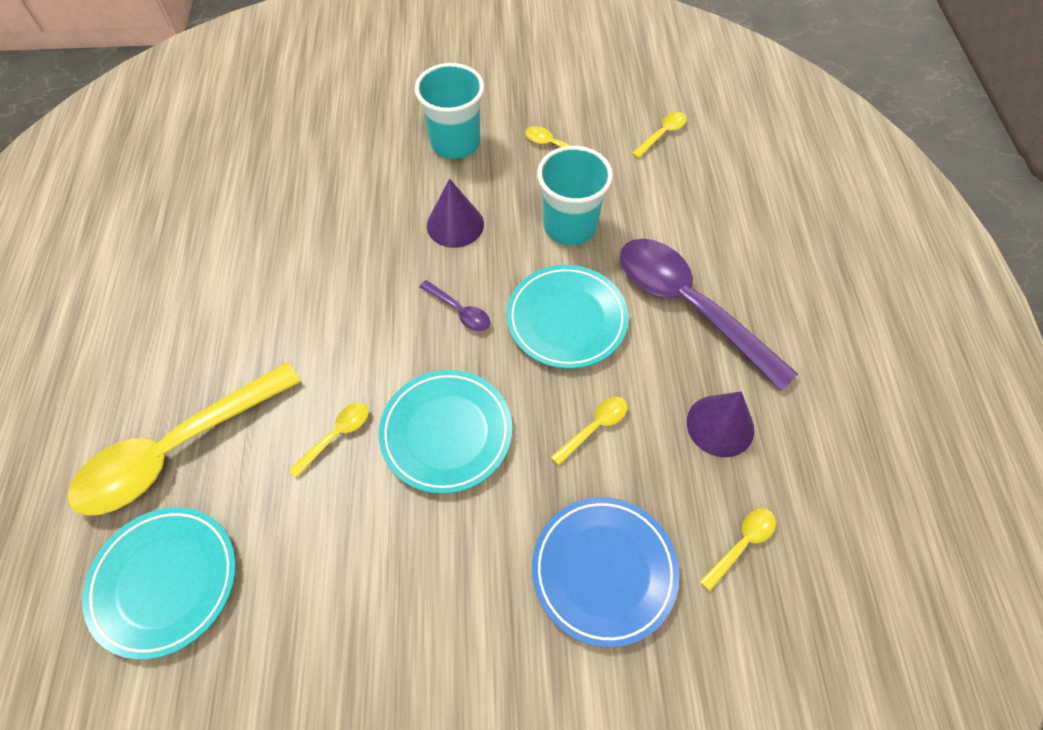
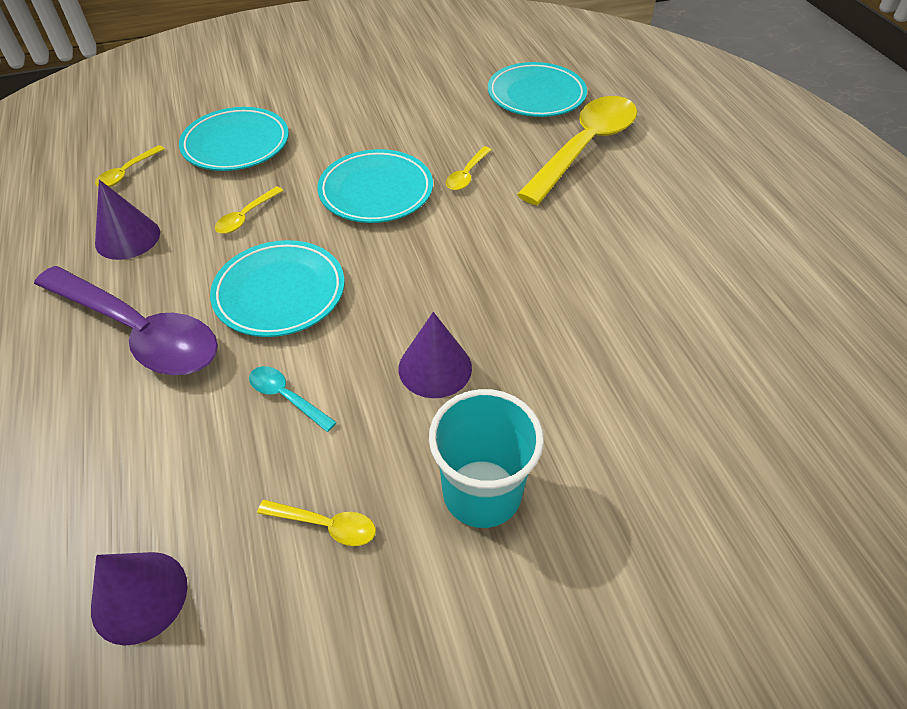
camera: 165 degrees right, 10 degrees down
(459, 311) = (396, 279): purple spoon -> none
(570, 226) = (286, 397): turquoise cup -> turquoise spoon
(604, 571) = (236, 144): blue plate -> turquoise plate
(662, 134) = (139, 596): yellow spoon -> purple cone

